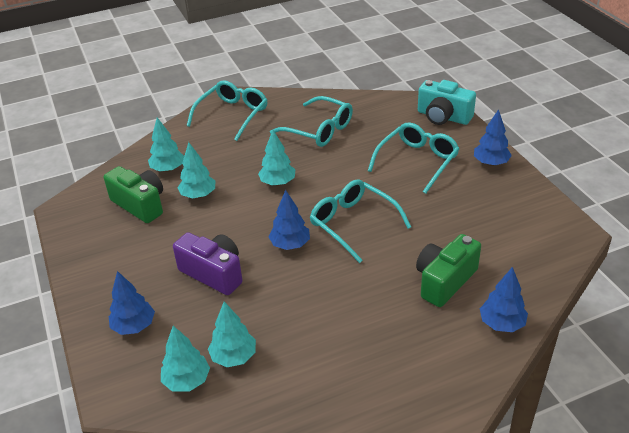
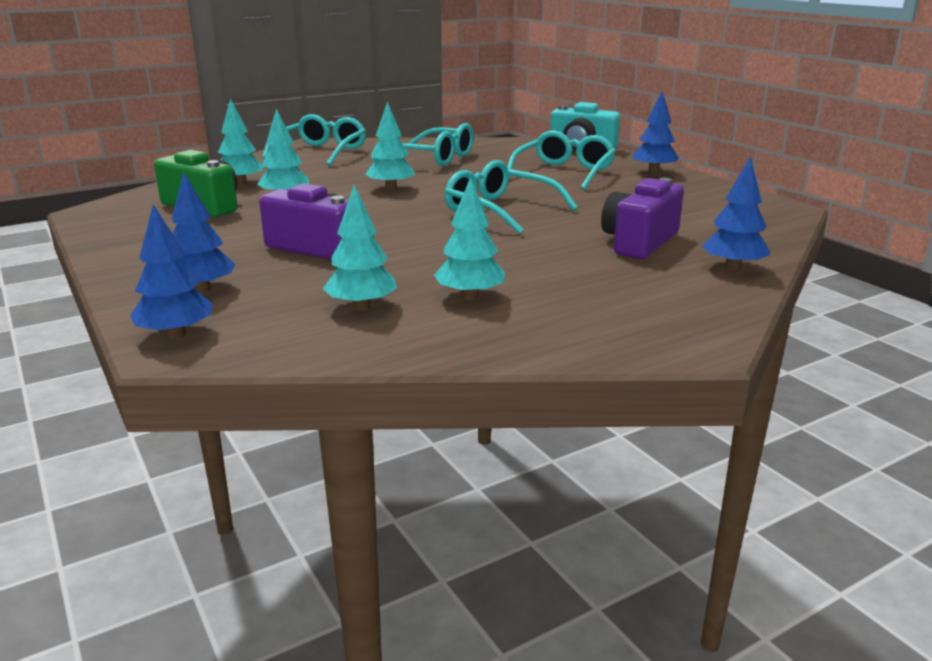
camera: 10 degrees left, 15 degrees down
(187, 381) = (292, 329): turquoise tree -> turquoise tree (470, 296)
(290, 244) = (420, 225): blue tree -> blue tree (176, 334)
(444, 281) = (639, 242): green camera -> purple camera

